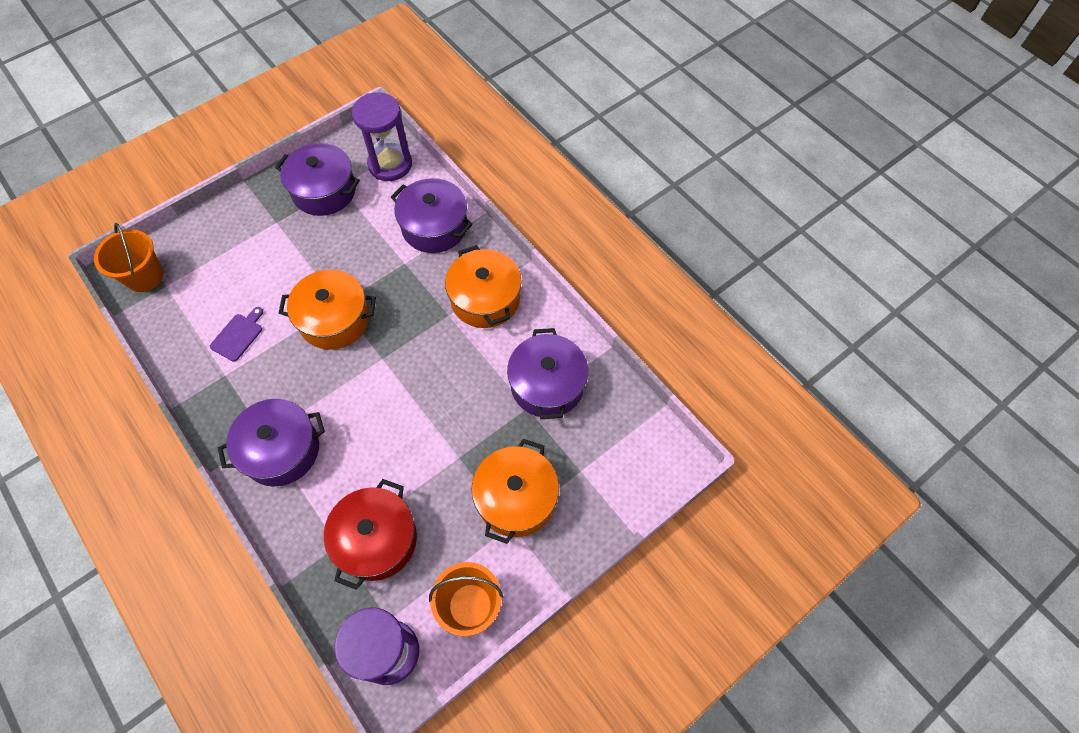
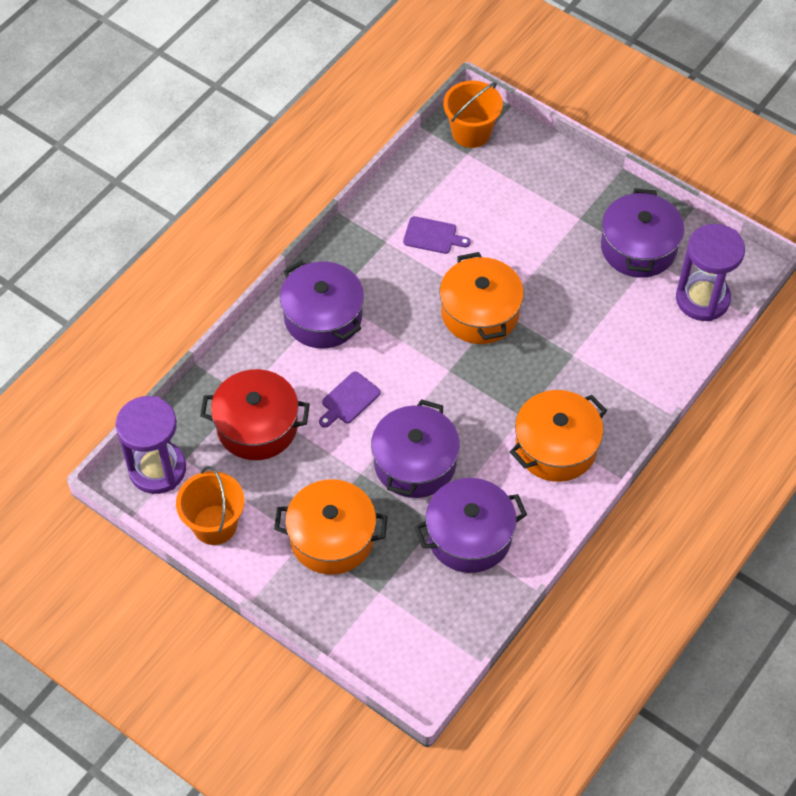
camera: 75 degrees right, 5 degrees down
(379, 449) = (349, 400): none -> purple cutting board
(434, 227) = (633, 369): purple pot -> purple pot (415, 463)

